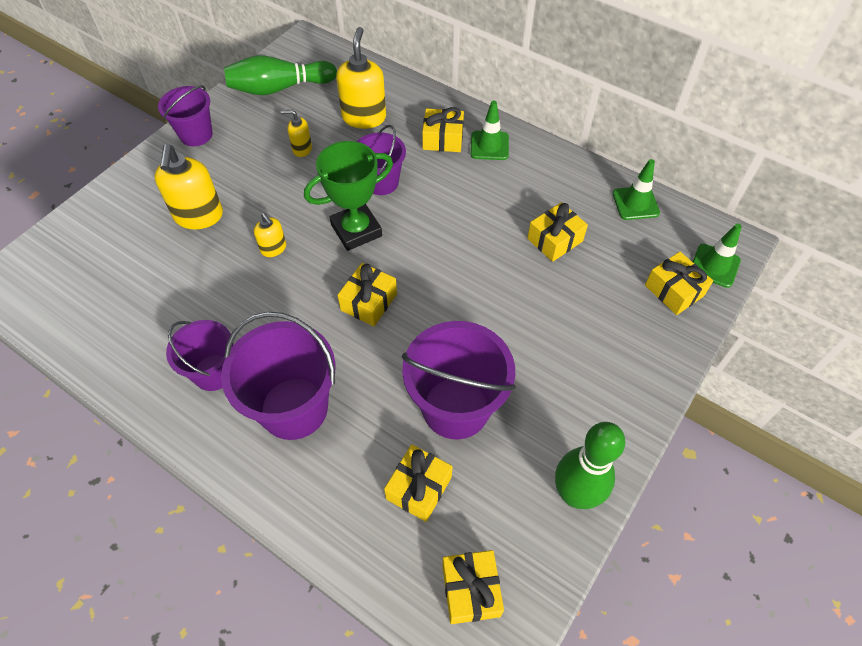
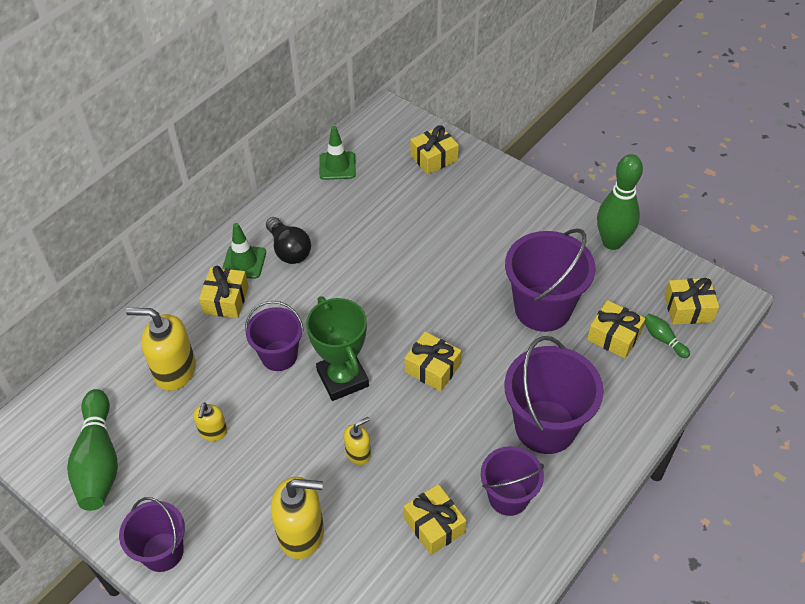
camera: 85 degrees left, 5 degrees down
(417, 550) = (663, 339): none -> green bowling pin
(509, 176) = (289, 250): none -> black light bulb
(555, 240) = (373, 225): yellow gift -> yellow gift (434, 525)
(714, 266) = (411, 130): green traffic cone -> none

